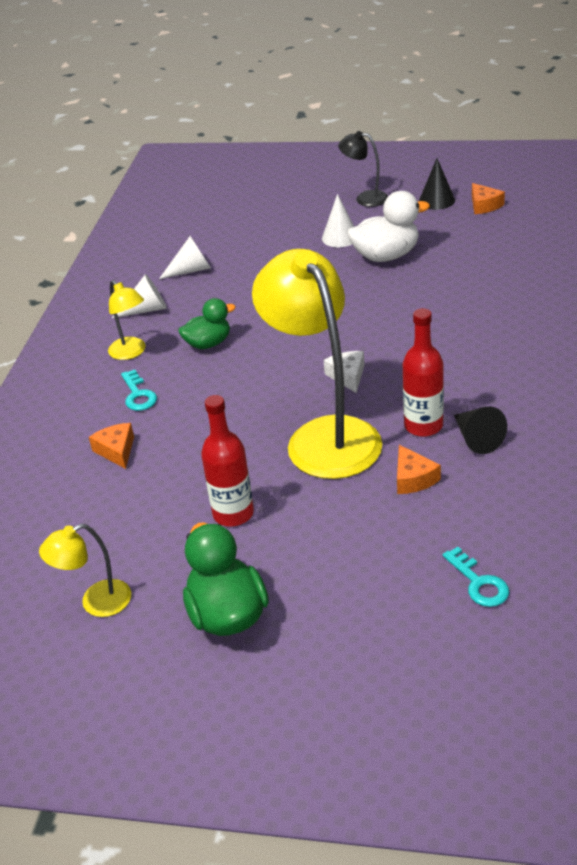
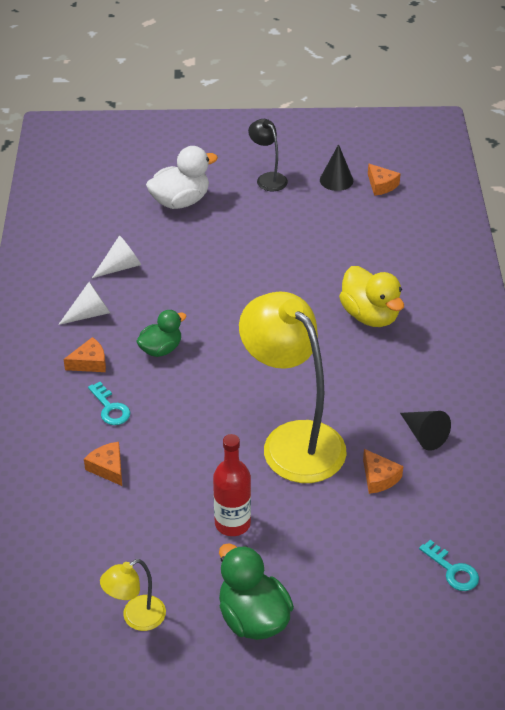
camera: 15 degrees left, 5 degrees up
(131, 352) = (89, 362): yellow lamp -> orange cheese
(340, 237) = (255, 225): white cone -> none
(347, 376) = (298, 378): white cheese -> none
(365, 198) = (268, 178): black lamp -> black lamp turned 45 degrees clockwise
(386, 256) = (303, 245): white duck -> white duck (180, 201)
(423, 426) = (376, 425): red bottle -> none
(442, 321) = (370, 315): none -> yellow duck

